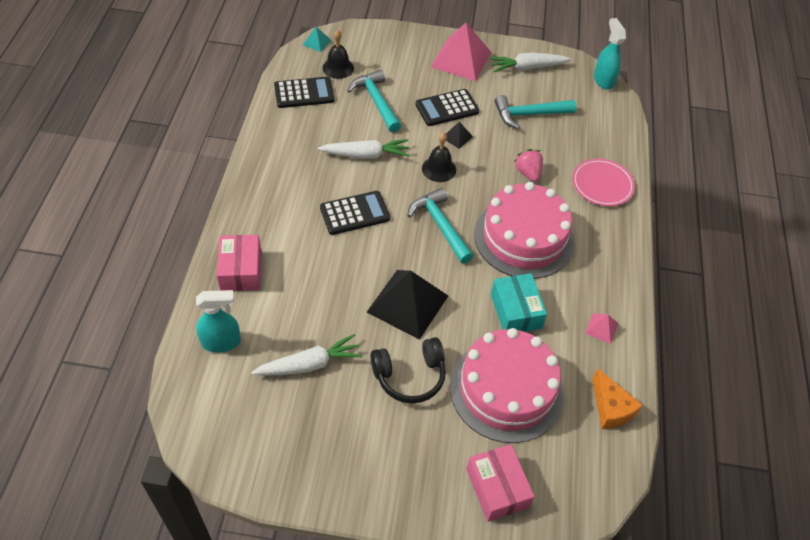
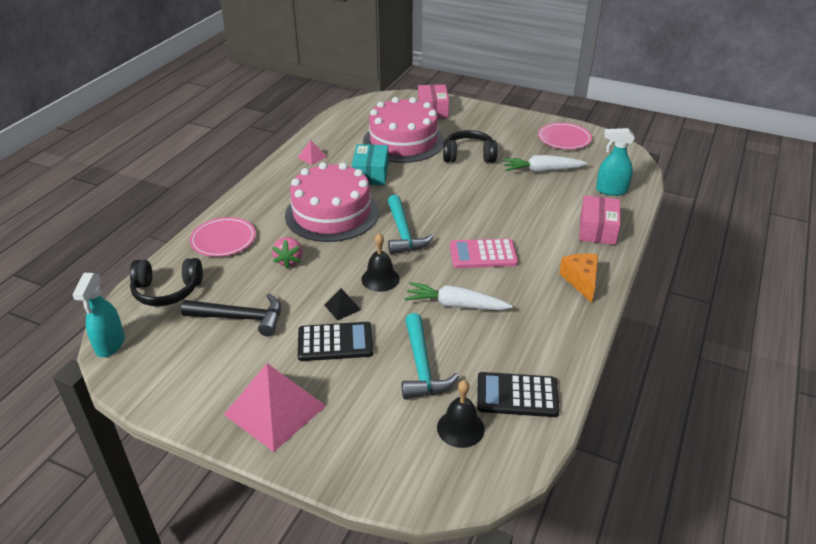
camera: 160 degrees left, 15 degrees down
(284, 451) = (564, 139): none -> pink plate
(316, 42) = (484, 483): turquoise pyramid -> none
(354, 213) = (483, 254): black calculator -> pink calculator
(408, 304) = (455, 189): black pyramid -> none
(527, 67) = (192, 380): white carrot -> none
(529, 114) = (241, 318): turquoise hammer -> black hammer
(603, 126) = (167, 291): none -> black headphones
(610, 408) = (339, 125): orange cheese -> orange cheese (581, 281)

